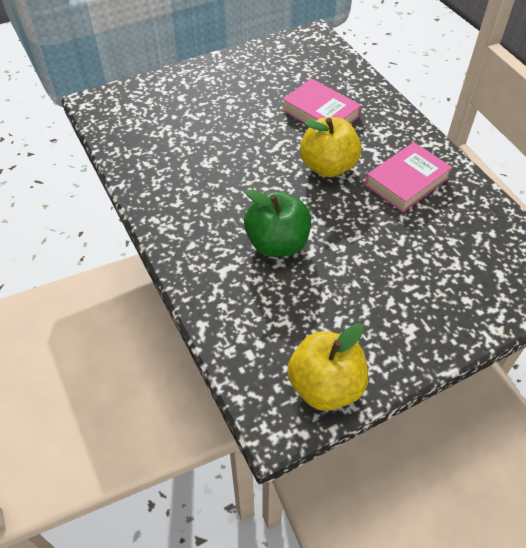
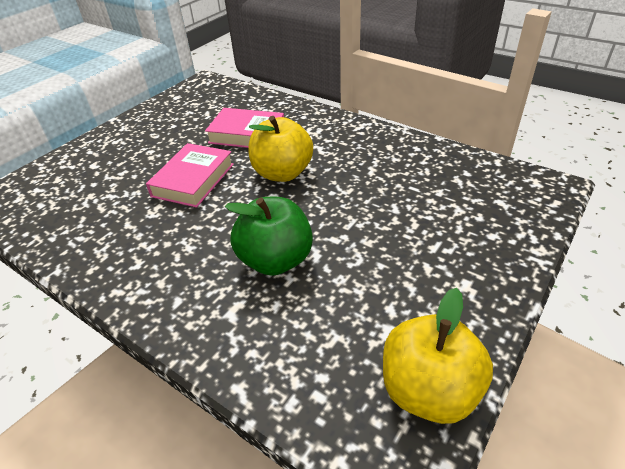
camera: 25 degrees left, 10 degrees down
(407, 181) = (363, 160): pink book -> pink book (193, 180)

